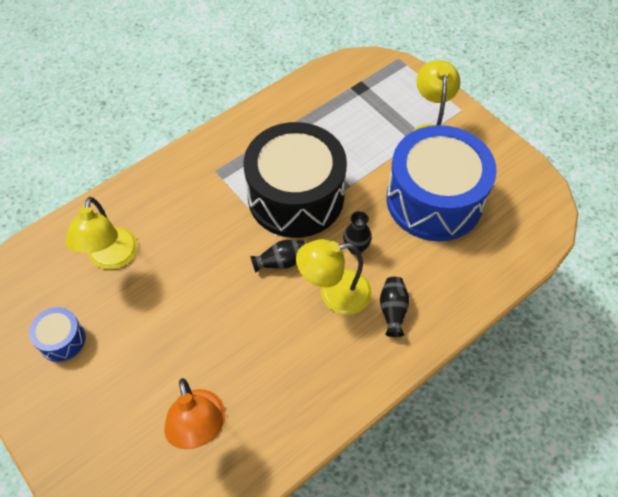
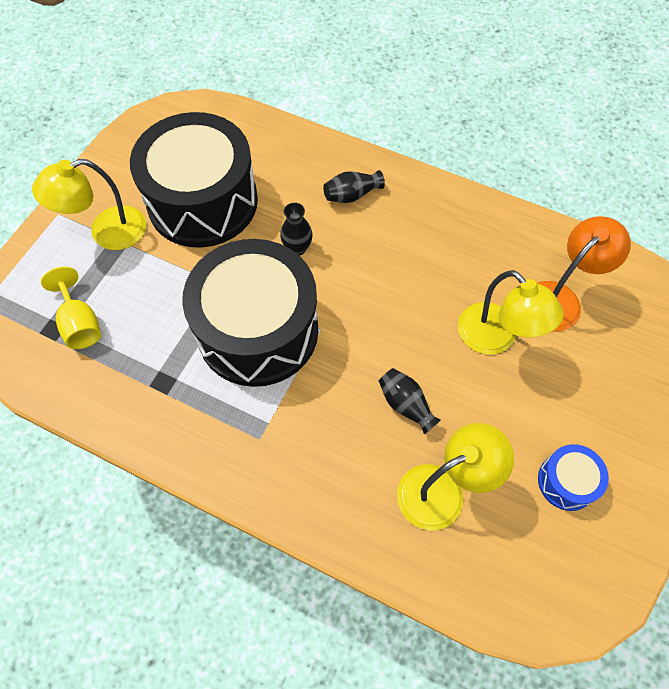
camera: 115 degrees left, 5 degrees up
(281, 262) = (350, 308): black vase -> black vase (405, 405)
(334, 294) = (361, 247): yellow lamp -> yellow lamp (496, 338)
(356, 102) = (80, 323): none -> yellow goblet
(434, 200) = (203, 201): blue drum -> black drum

